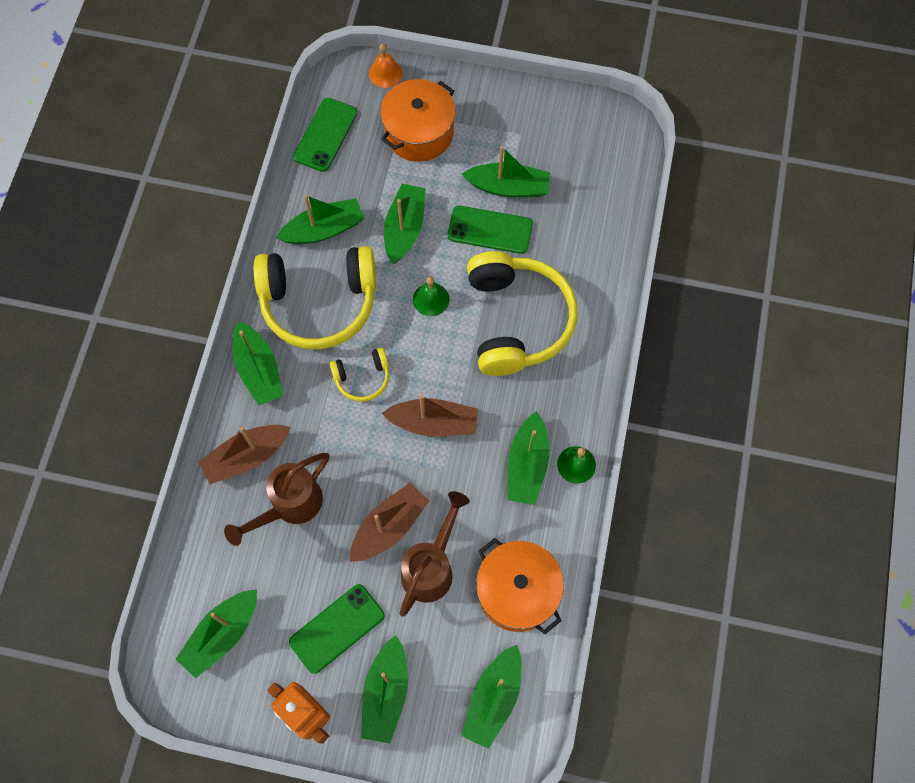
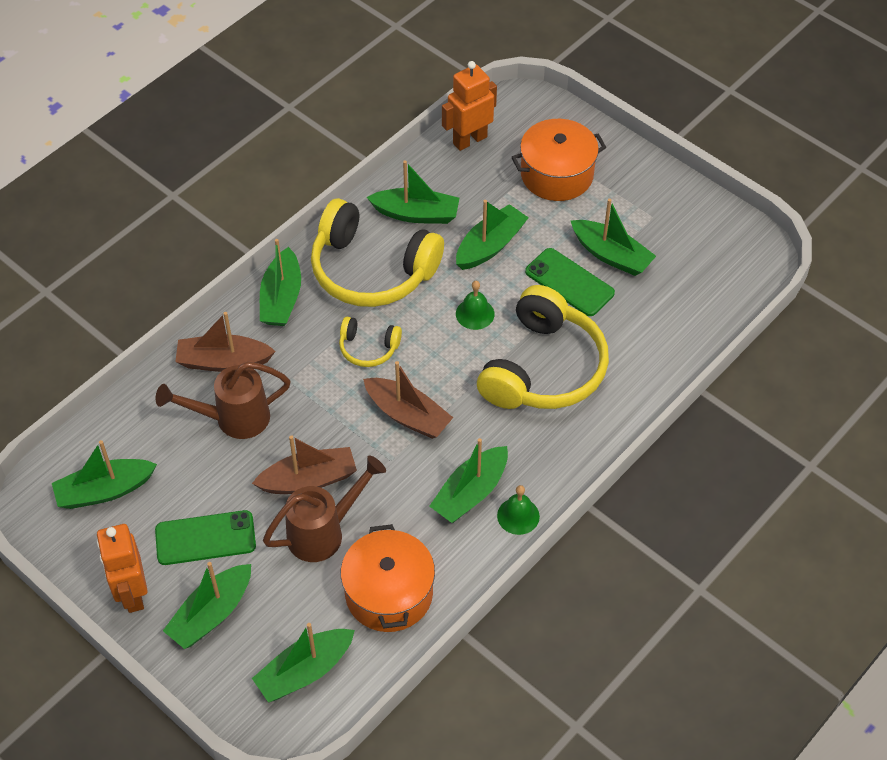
camera: 30 degrees right, 15 degrees down
(325, 135) = (469, 140): green phone -> orange robot
(385, 73) = (558, 114): orange bell -> none

